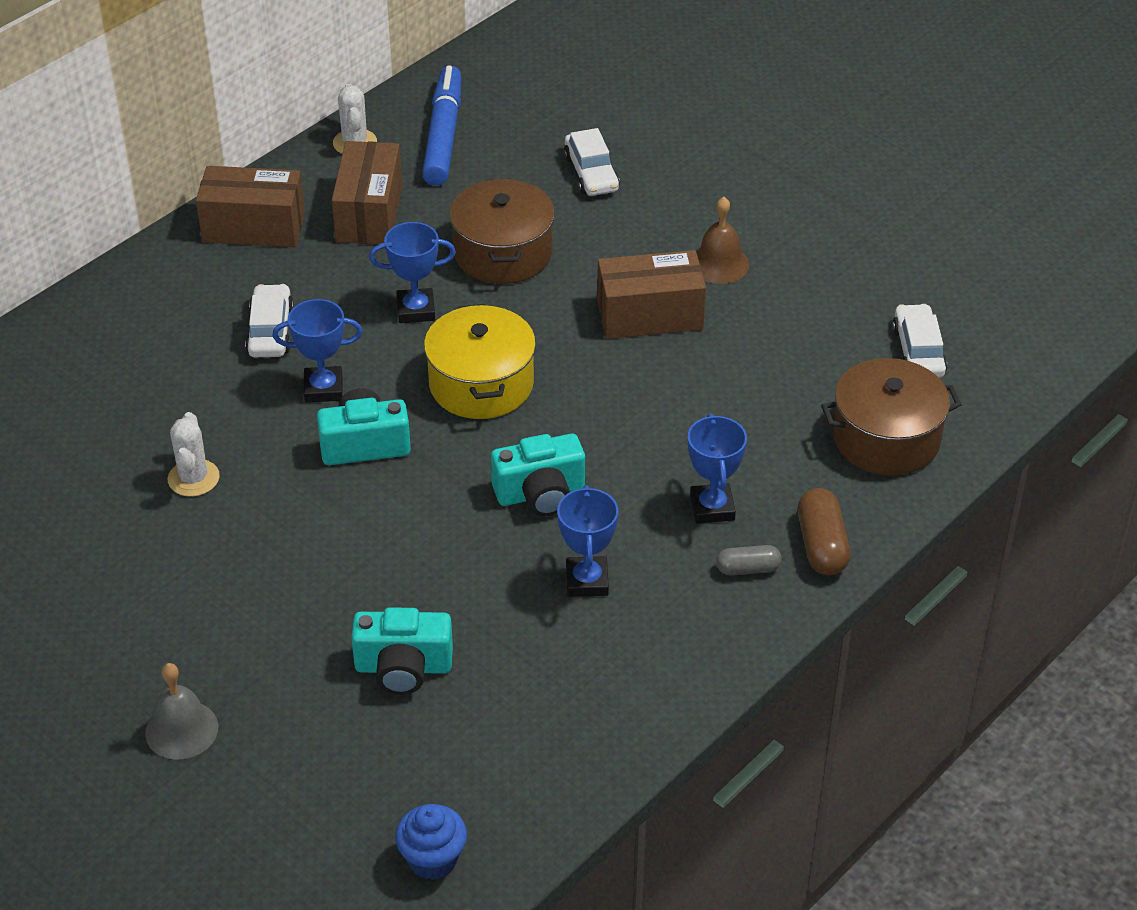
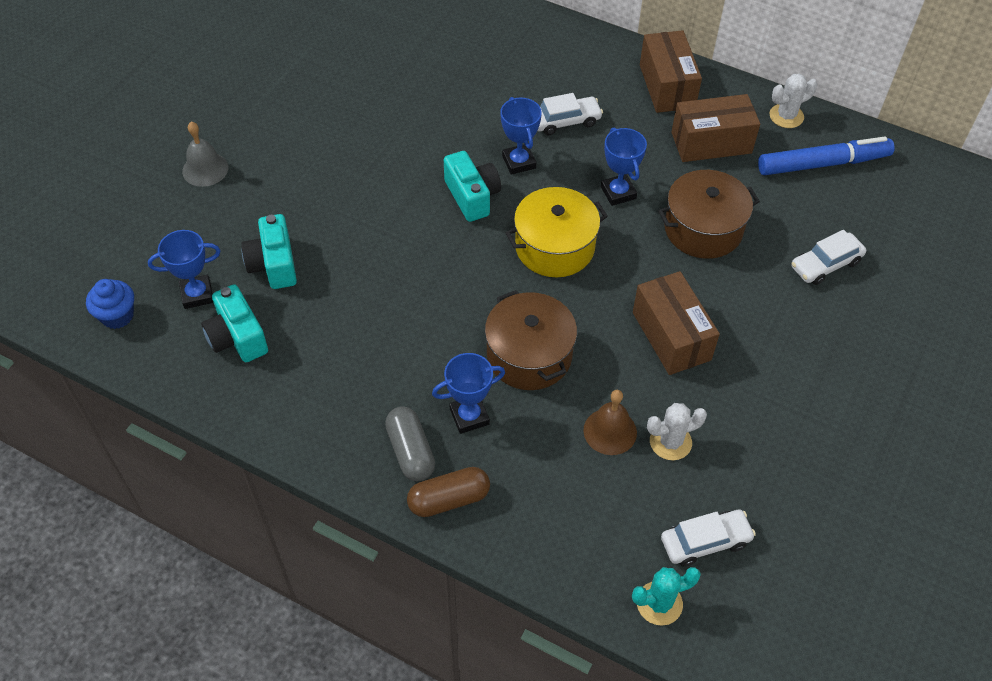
camera: 75 degrees right, 10 degrees up
(193, 478) = (415, 119): white cactus -> white cactus (670, 442)
(540, 493) = (453, 305): turquoise camera -> turquoise camera (237, 337)
(587, 581) = (374, 350): blue trophy -> blue trophy (197, 294)
(719, 264) = (754, 372): brown bell -> brown bell (610, 431)
(748, 569) = (411, 451): grey capsule -> grey capsule, size x1.58
(886, 438) = (586, 530): brown pot -> brown pot (529, 355)
(981, 402) = (659, 603): none -> turquoise cactus

